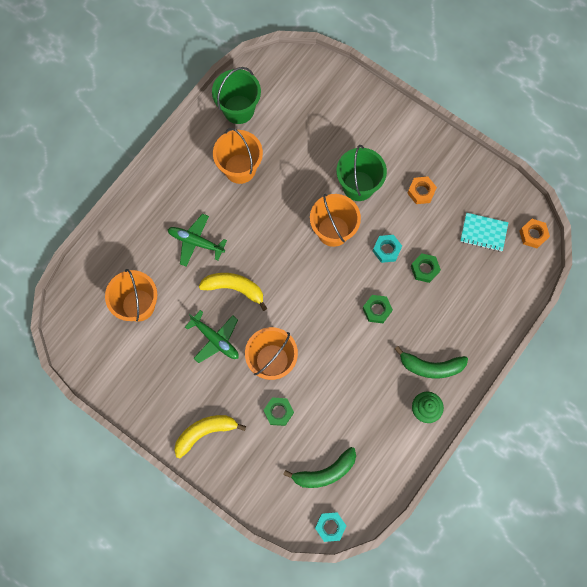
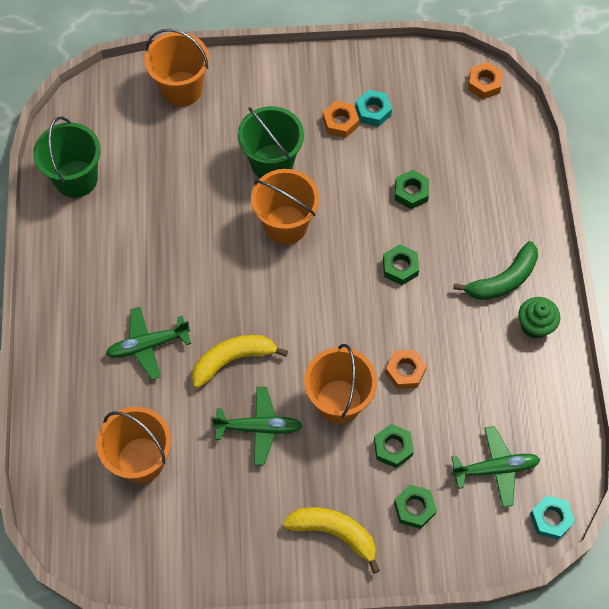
camera: 40 degrees left, 10 degrees down
(205, 432) = (334, 533): yellow banana -> yellow banana turned 90 degrees clockwise
(240, 168) = (130, 236): orange bucket -> orange bucket (181, 89)
(260, 456) = (414, 508): none -> green nut
(324, 374) = (405, 371): none -> orange nut
(325, 472) = (495, 468): green banana -> green plane
(386, 250) = (357, 202): turquoise nut -> turquoise nut (373, 111)
(483, 232) = (436, 116): turquoise notebook -> none

